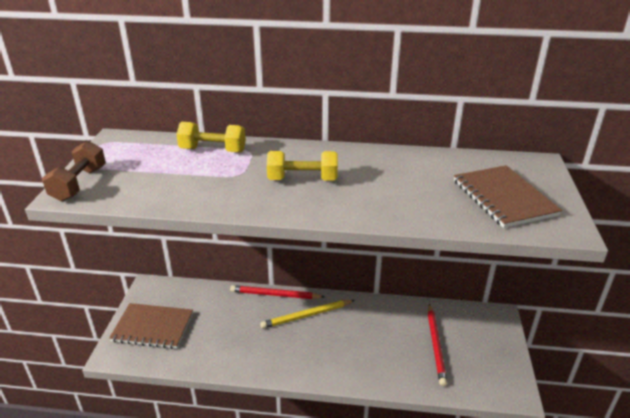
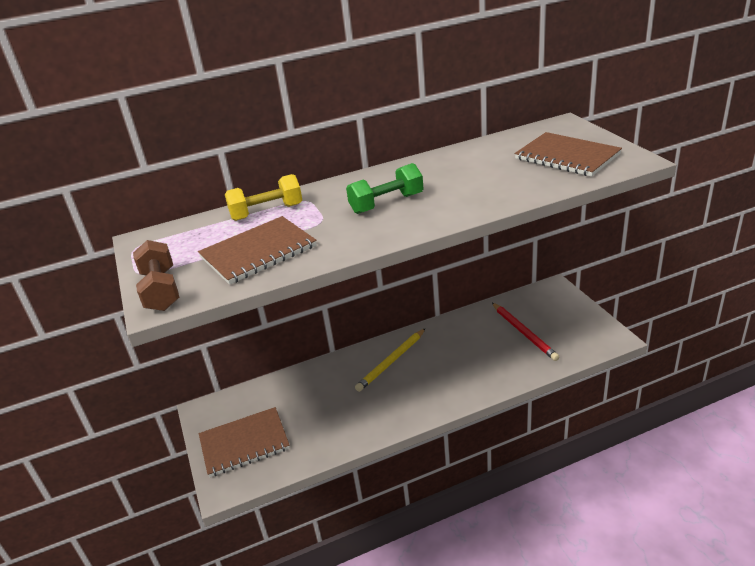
camera: 25 degrees left, 0 degrees up
(169, 181) = (258, 252): none -> brown notebook
(275, 295) = (345, 358): red pencil -> none
(302, 179) = (386, 203): yellow dumbbell -> green dumbbell

